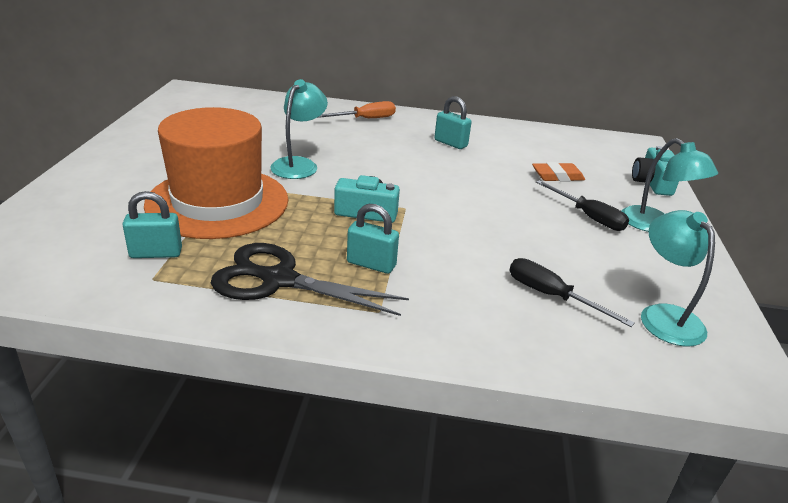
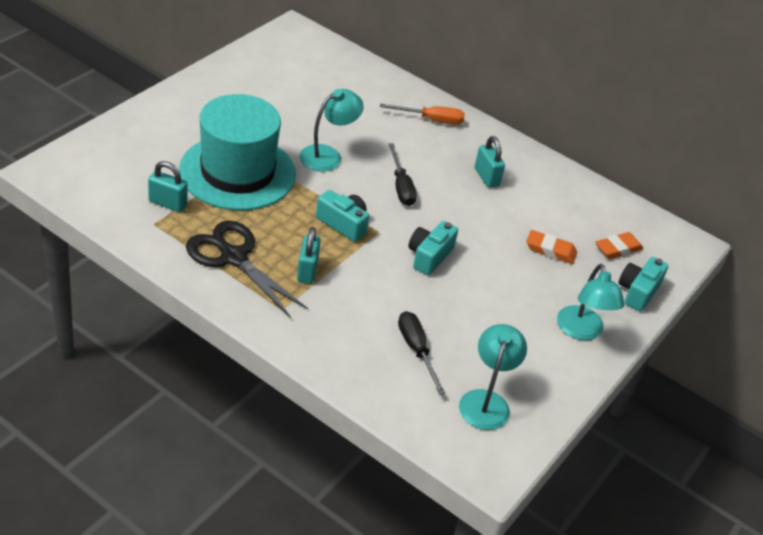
camera: 25 degrees right, 10 degrees up
(218, 202) = (237, 172): orange hat -> turquoise hat
(371, 264) = (307, 271): turquoise padlock -> turquoise padlock turned 45 degrees clockwise
(471, 212) = (429, 256): none -> turquoise camera
(588, 217) = (529, 300): black screwdriver -> black screwdriver (401, 186)
(600, 160) = (618, 249): none -> orange eraser

